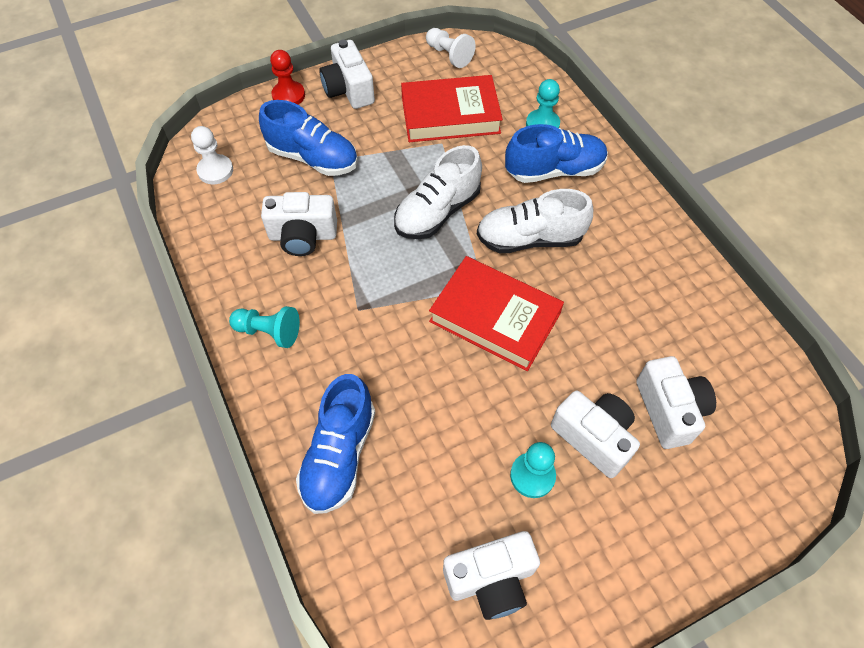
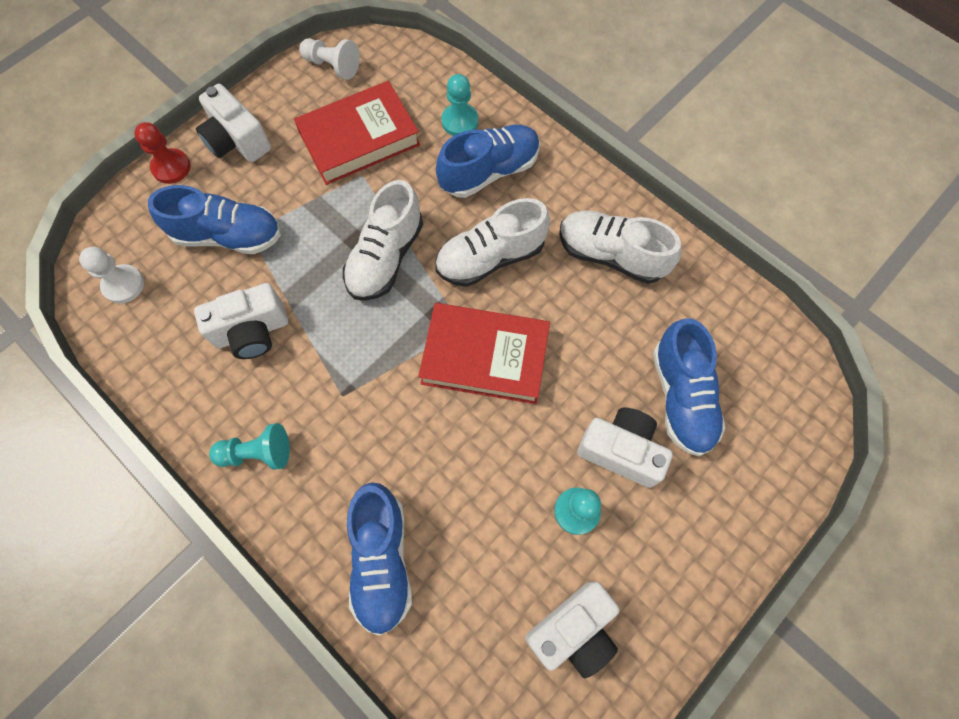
camera: 20 degrees left, 10 degrees up
(642, 269) = (611, 255): none -> white shoe
(669, 410) = (681, 397): white camera -> blue shoe

